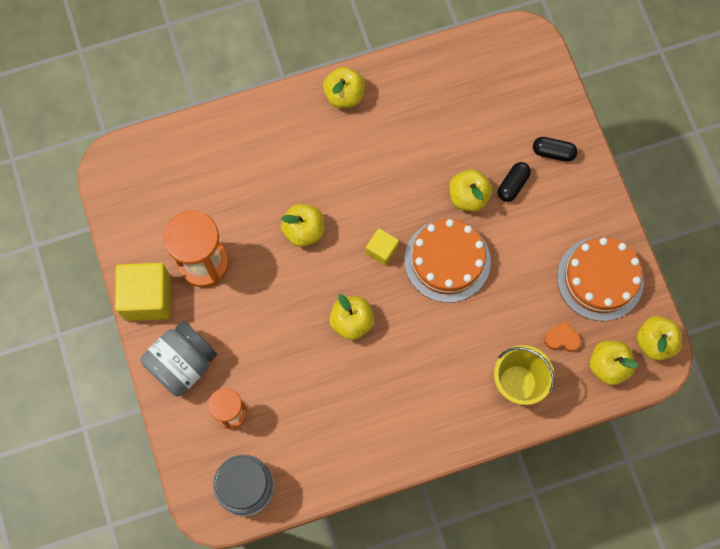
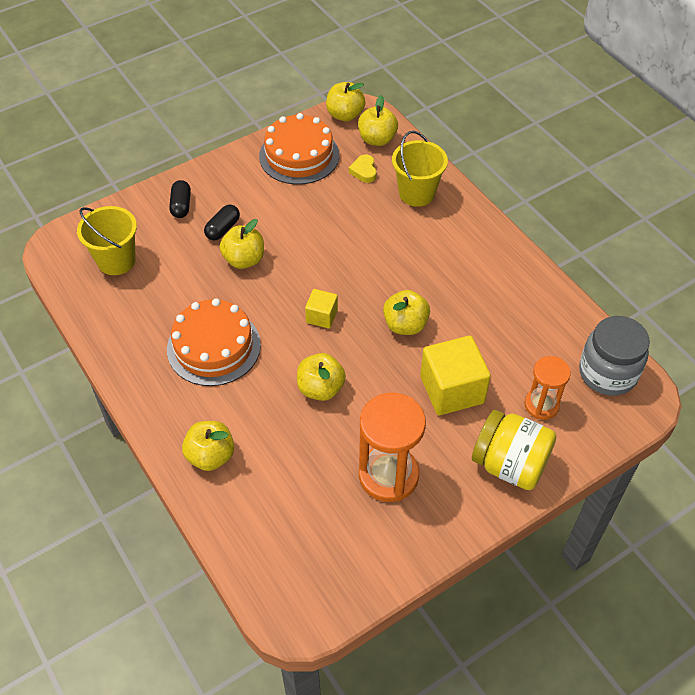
camera: 105 degrees left, 20 degrees down
(147, 298) = (449, 522): yellow cube -> yellow cube (452, 390)
(182, 364) = (510, 464): grey jar -> yellow jar
(344, 95) = (149, 388): yellow apple -> yellow apple (211, 456)
(447, 260) = (316, 263): orange cake -> orange cake (213, 347)
(495, 86) = (116, 260): none -> yellow bucket
(513, 185) = (223, 229): black capsule -> black capsule turned 75 degrees counterclockwise
(562, 339) = (364, 171): orange heart -> yellow heart

